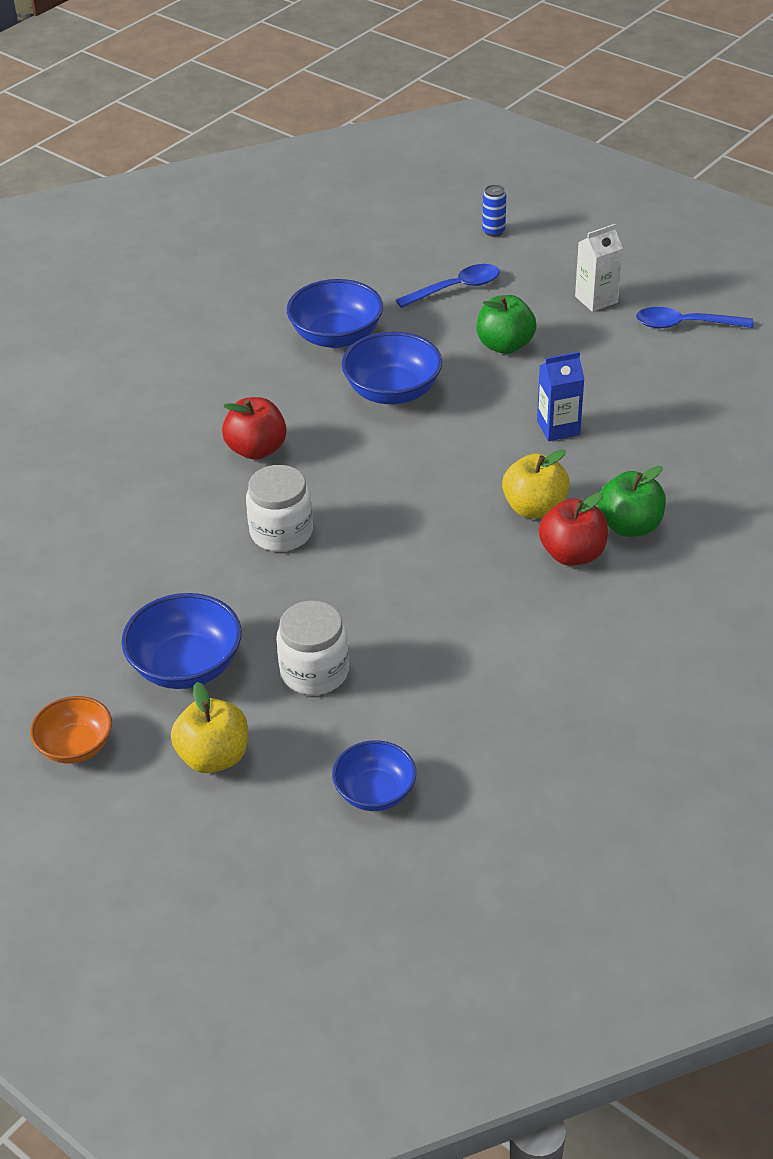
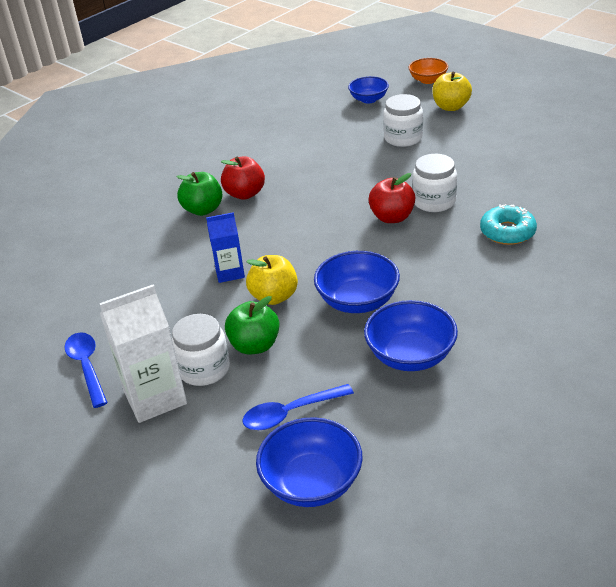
camera: 175 degrees left, 5 degrees down
(76, 746) = (525, 108): orange bowl -> orange bowl (428, 80)
(186, 666) = (477, 138): blue bowl -> blue bowl (312, 482)
(192, 480) = (507, 232): none -> turquoise donut
(256, 449) = (463, 253): red apple -> red apple (392, 217)
(493, 231) = (235, 500): blue can -> none
(535, 508) = (262, 218): yellow apple -> yellow apple (274, 297)
(554, 323) = (204, 369): none -> white jar
(596, 299) = (155, 397): white carton -> white carton, size x1.65
(684, 325) = (87, 367): blue spoon -> blue spoon turned 120 degrees counterclockwise

